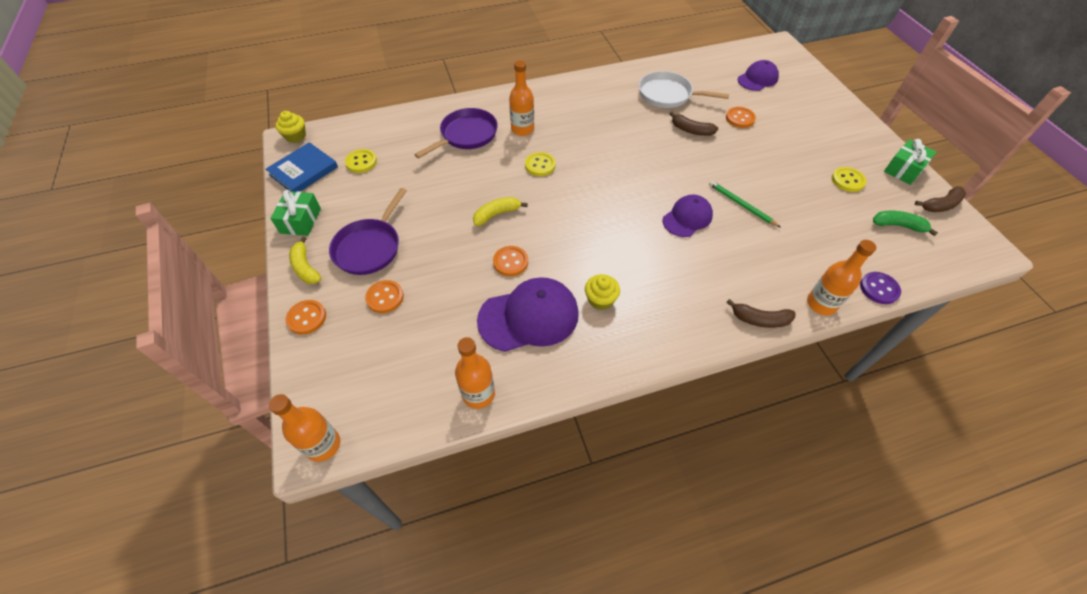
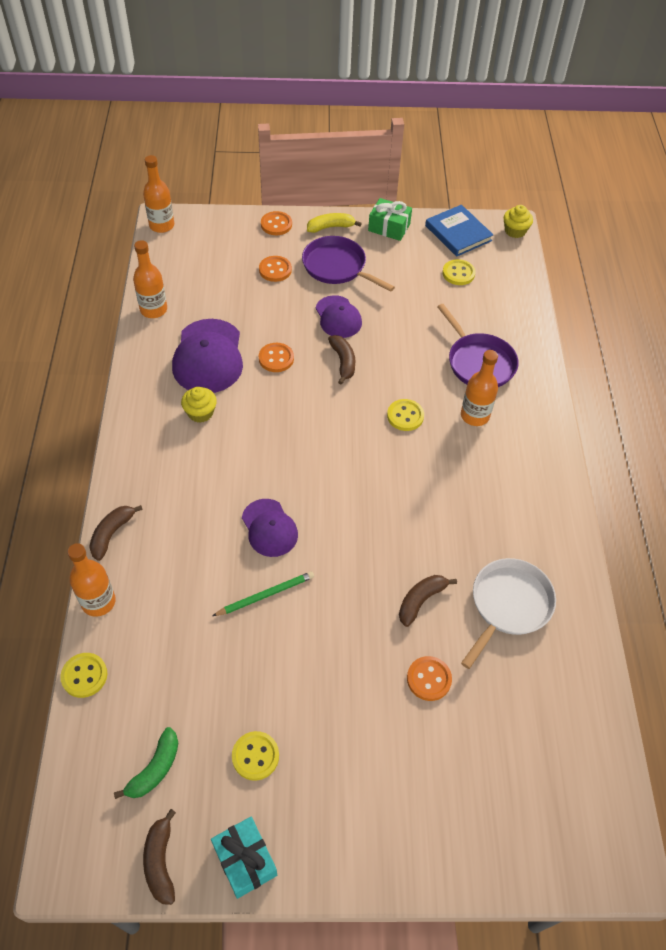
camera: 105 degrees right, 0 degrees up
(497, 214) = (343, 362): yellow banana -> brown banana
(757, 79) = (522, 761): purple cap -> purple cap (338, 317)
(879, 289) = (84, 676): purple button -> yellow button
(904, 169) = (245, 860): green gift -> turquoise gift

